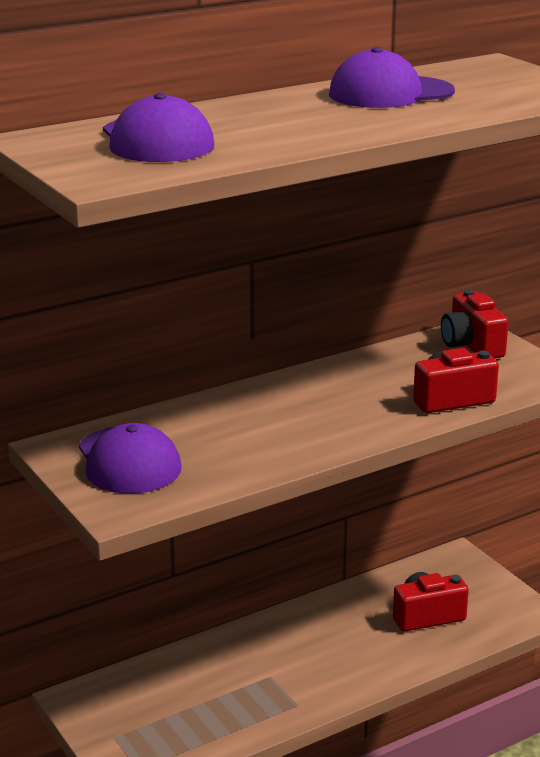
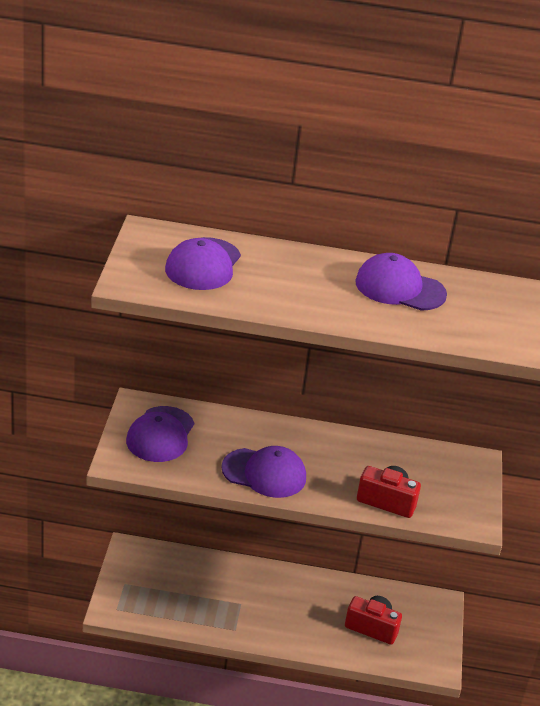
camera: 35 degrees right, 10 degrees up
(297, 438) = (264, 473): none -> purple cap
(471, 345) = (459, 470): red camera -> none

